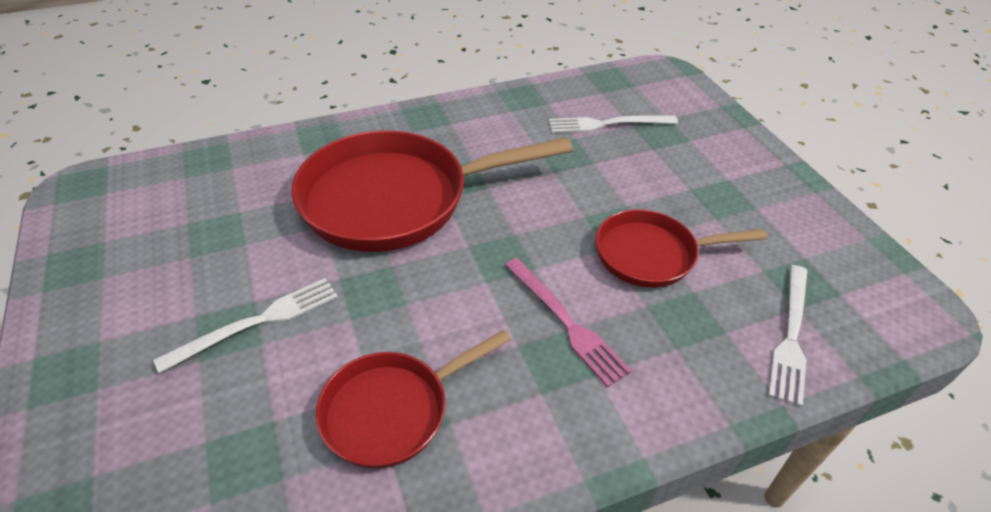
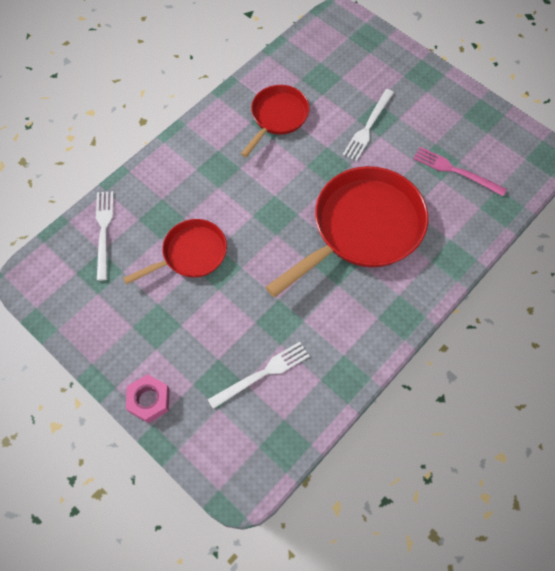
camera: 155 degrees right, 20 degrees up
(566, 322) = (222, 189): pink fork -> pink fork (455, 171)
(745, 143) = (149, 400): none -> pink nut

